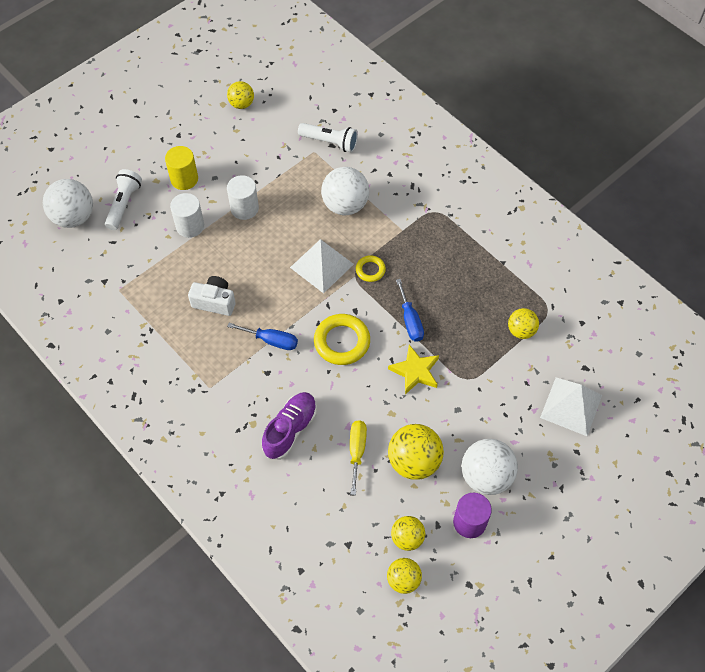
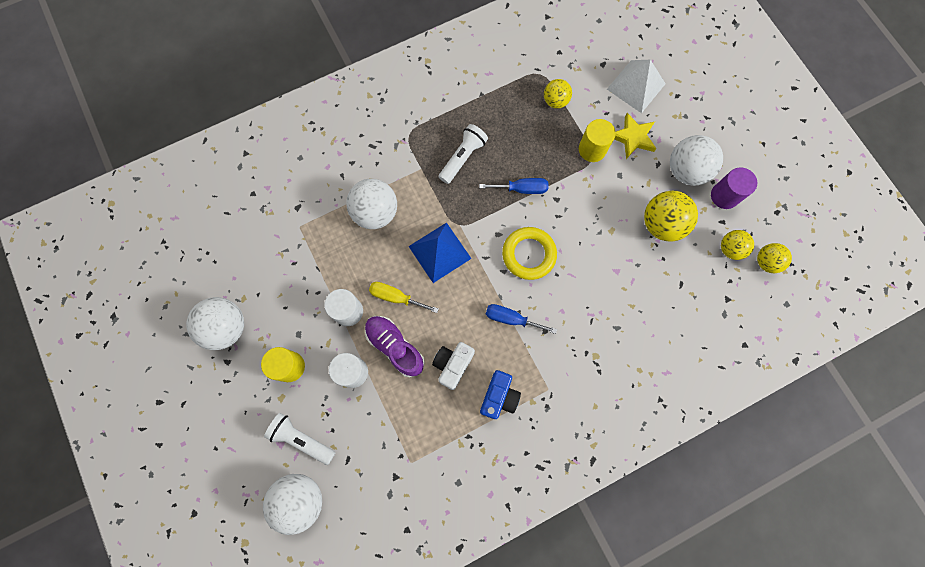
camera: 75 degrees left, 15 degrees up
(193, 346) = (499, 397): none -> blue camera
(208, 126) = (226, 327): none -> white ball
(241, 104) = (209, 285): yellow ball -> none
(271, 340) = (511, 319): blue screwdriver -> blue screwdriver turned 105 degrees counterclockwise
(290, 429) = (609, 323): purple shoe -> purple shoe (395, 347)
(321, 265) = (439, 252): white pyramid -> blue pyramid
(330, 142) = (293, 208): white flashlight -> white flashlight (463, 158)
(357, 451) = (642, 269): yellow screwdriver -> yellow screwdriver (396, 297)
(370, 270) = (457, 209): yellow ring -> none
(415, 371) = (574, 199): yellow star -> yellow star (633, 137)
(477, 377) = (592, 149): none -> yellow cylinder

